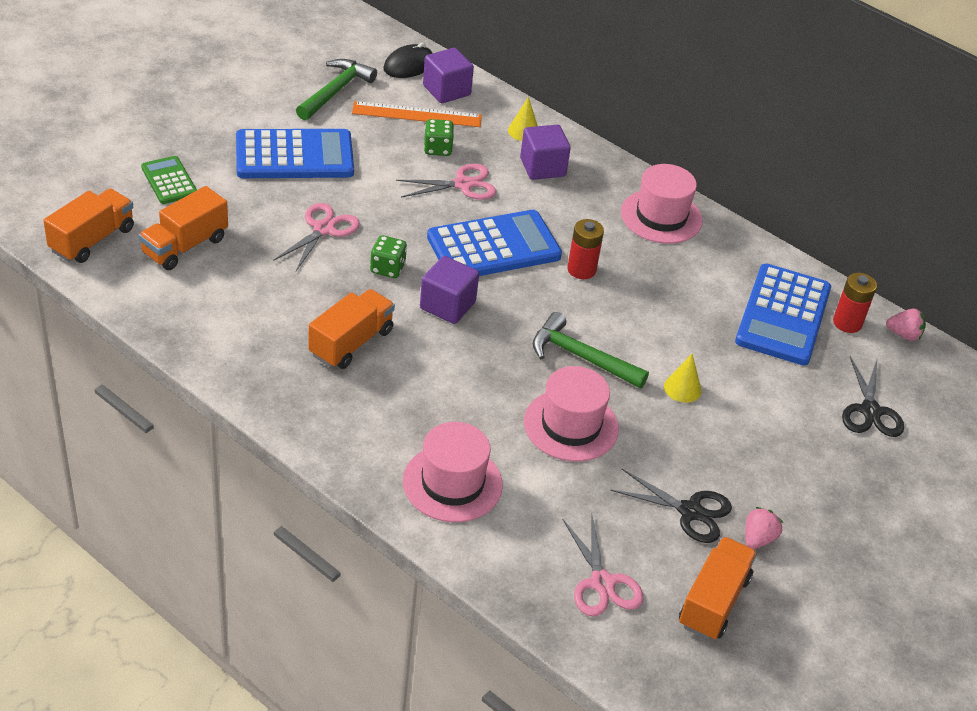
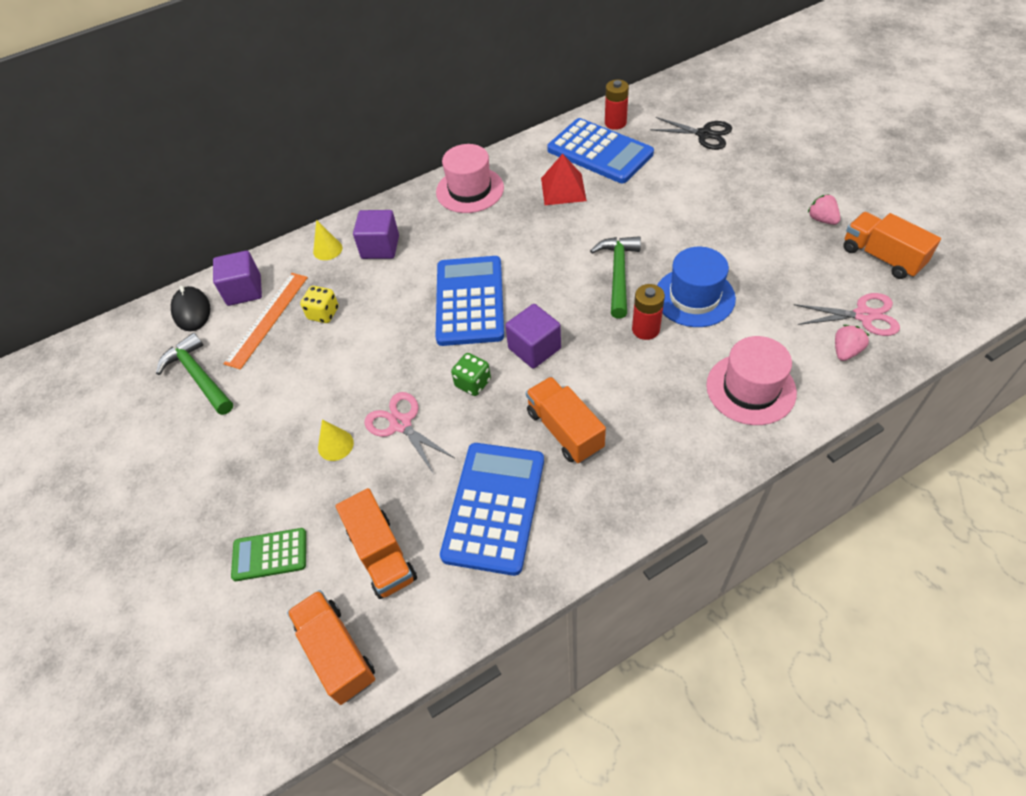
camera: 60 degrees left, 10 degrees up
(294, 156) = (281, 429): blue calculator -> blue calculator (494, 507)
(437, 149) = (323, 313): green dice -> yellow dice
(463, 184) = (380, 305): pink scissors -> none
(571, 425) = (694, 297): pink hat -> blue hat
(581, 270) = (516, 251): red battery -> red battery (645, 329)
(581, 357) = (618, 274): green hammer -> green hammer turned 135 degrees clockwise
(682, 388) = (665, 223): yellow cone -> yellow cone (335, 445)
(690, 511) = (793, 249): black scissors -> none
(699, 293) = (563, 189): none -> red pyramid
(903, 335) = (633, 100): pink strawberry -> pink strawberry (845, 351)

